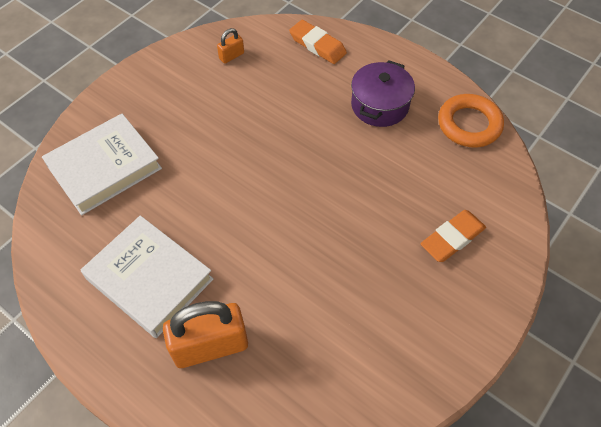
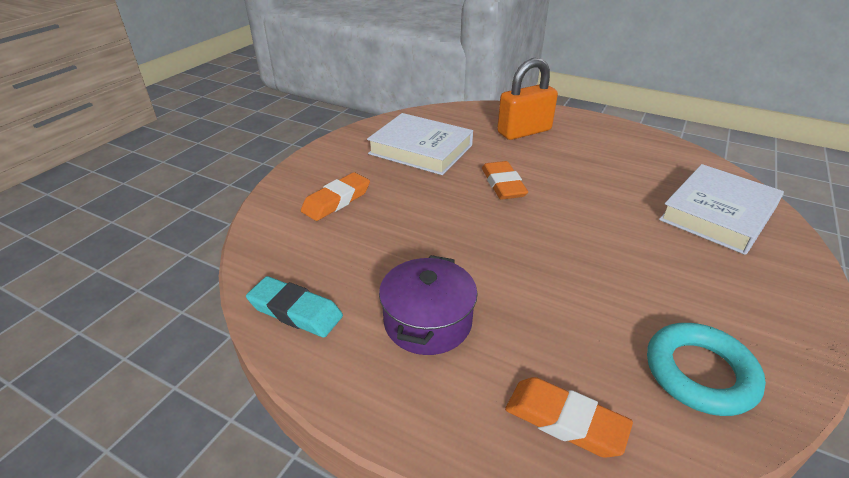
camera: 170 degrees right, 20 degrees down
(149, 279) = (596, 153): white book -> white book (421, 149)
(231, 56) = (700, 373): orange padlock -> turquoise ring
(279, 238) = (503, 184): none -> orange eraser
(469, 124) = (295, 311): orange ring -> turquoise eraser

